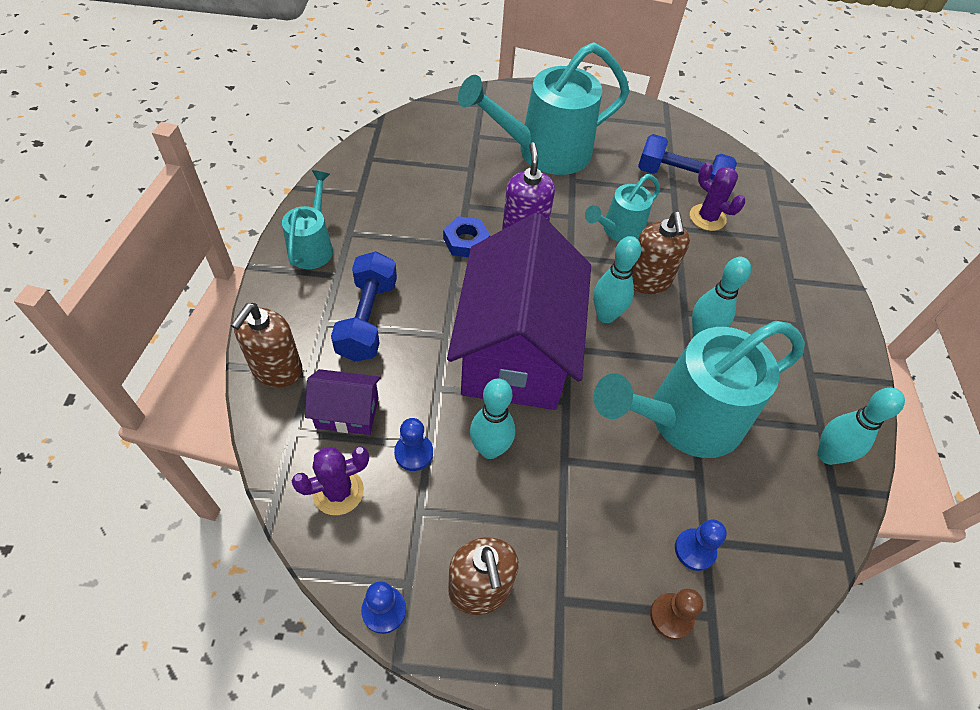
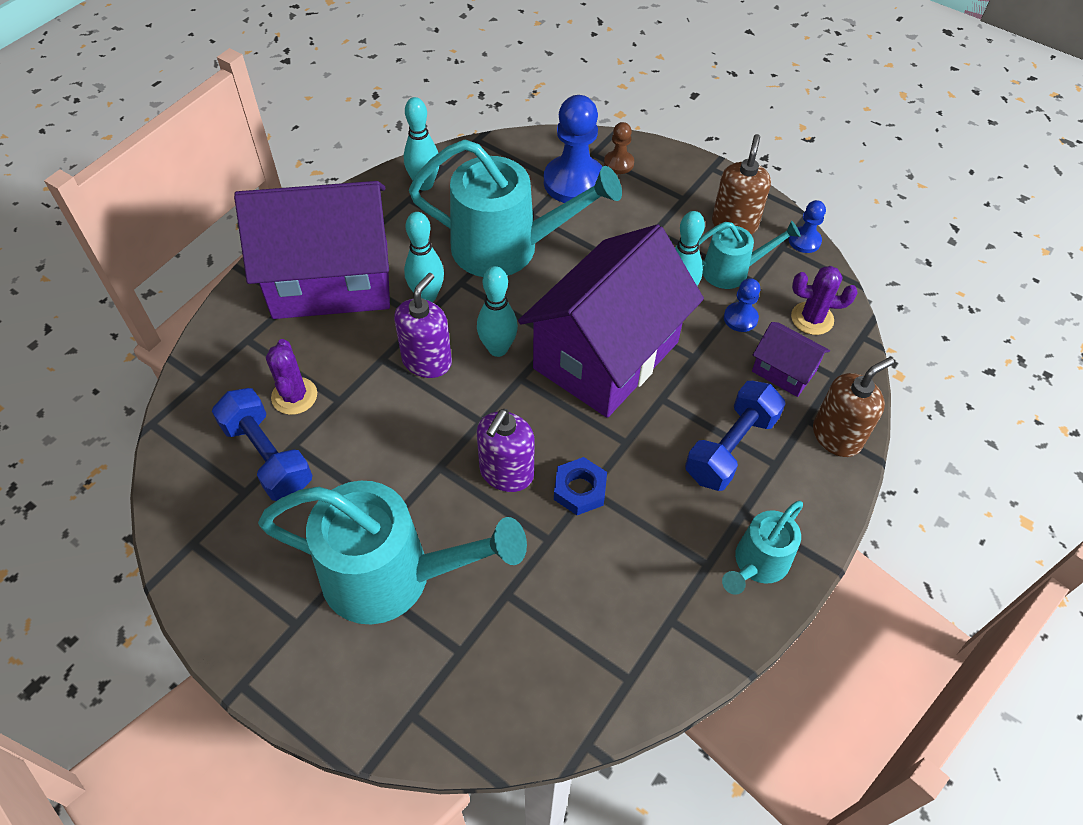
camera: 145 degrees left, 0 degrees up
(618, 230) = (404, 426): turquoise watering can -> turquoise watering can (733, 271)
(648, 281) = (427, 361): brown soap dispenser -> purple soap dispenser
(694, 550) = (574, 182): blue pawn -> blue pawn, size x2.02
(785, 311) = (331, 280): none -> purple house

